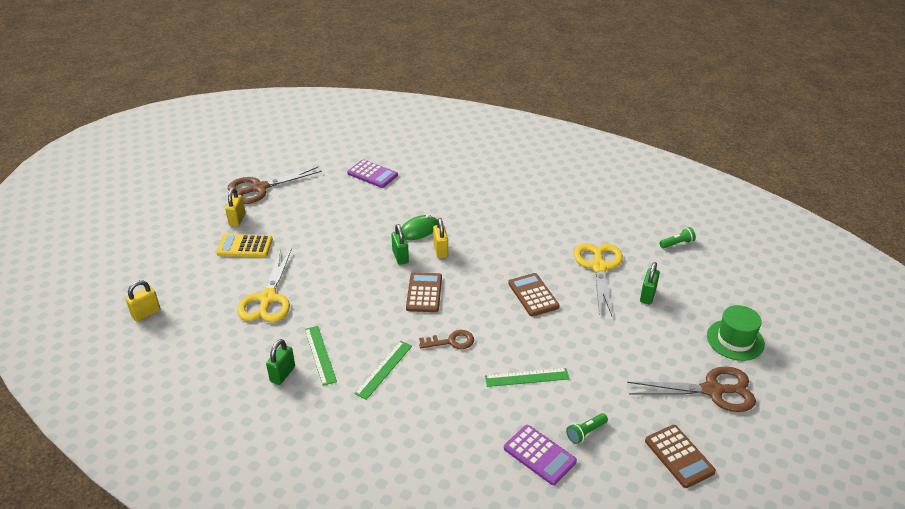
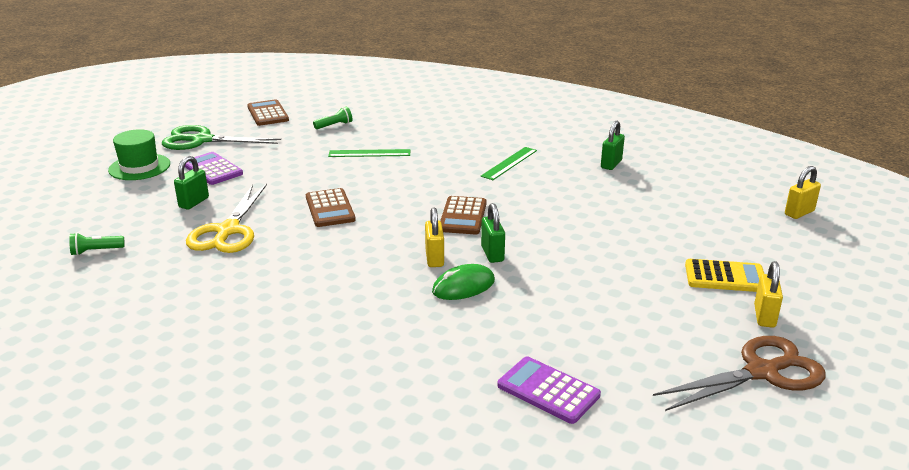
camera: 175 degrees left, 10 degrees down
(268, 298) = (657, 219): yellow scissors -> none
(320, 355) = (577, 174): green ruler -> none
(451, 341) = (438, 178): brown key -> none
(539, 455) = (379, 118): purple calculator -> purple calculator (212, 169)
(712, 390) = (202, 140): brown scissors -> green scissors

